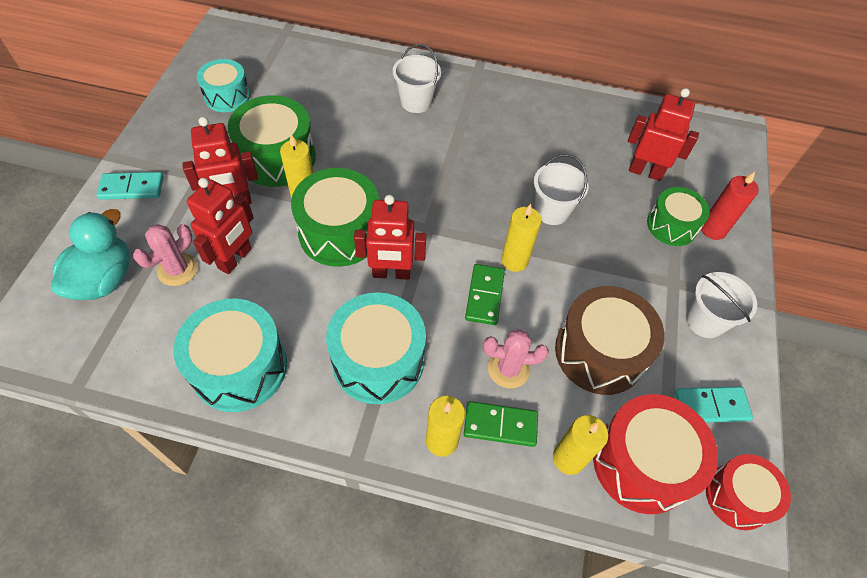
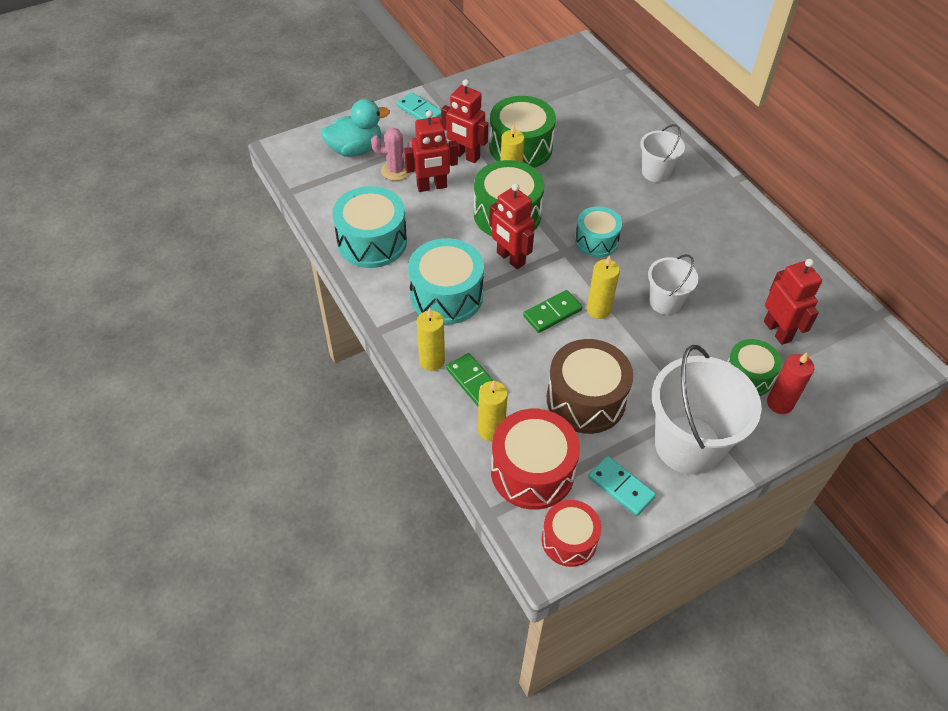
camera: 50 degrees right, 5 degrees down
(227, 96) = (532, 92): turquoise drum -> turquoise drum (596, 241)
(508, 369) = (515, 360): pink cactus -> none
(705, 321) = (688, 445): white bucket -> white bucket, size x1.85

